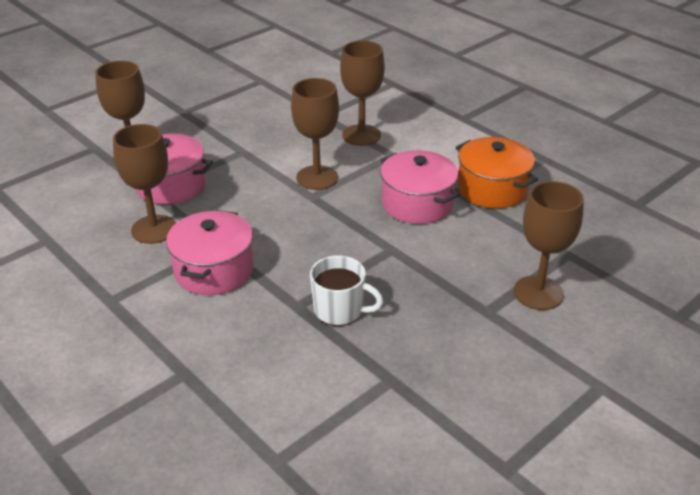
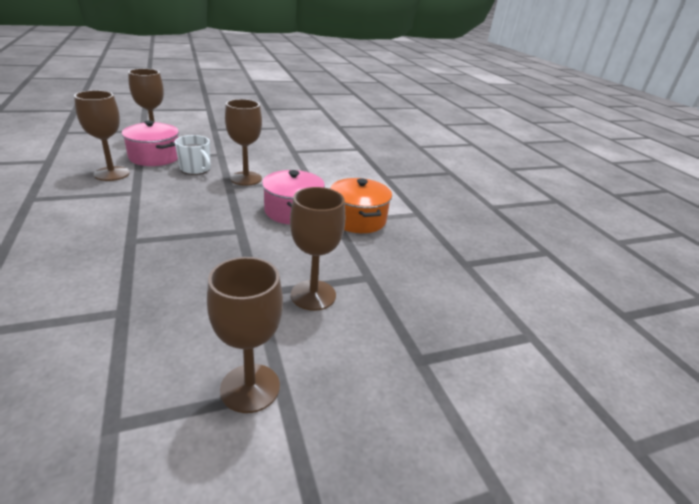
camera: 20 degrees right, 5 degrees down
(214, 270) = (111, 204): pink pot -> none
(340, 310) = (153, 253): white mug -> white mug (196, 169)
(361, 135) = (304, 166): brown goblet -> brown goblet (250, 388)

